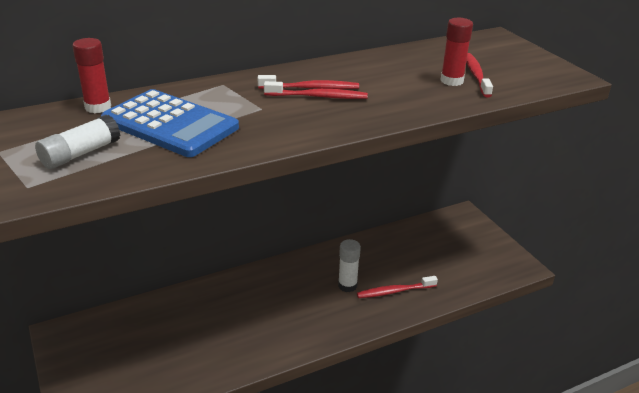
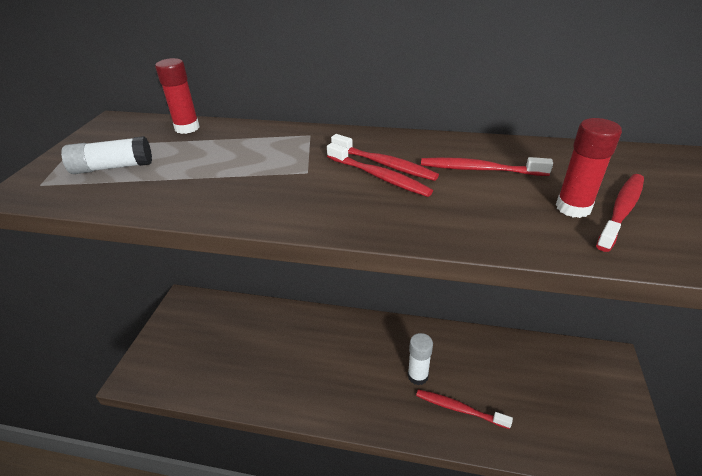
camera: 40 degrees right, 5 degrees up
(170, 124) = (210, 162): blue calculator -> none
(376, 75) = (479, 169): none -> red toothbrush

